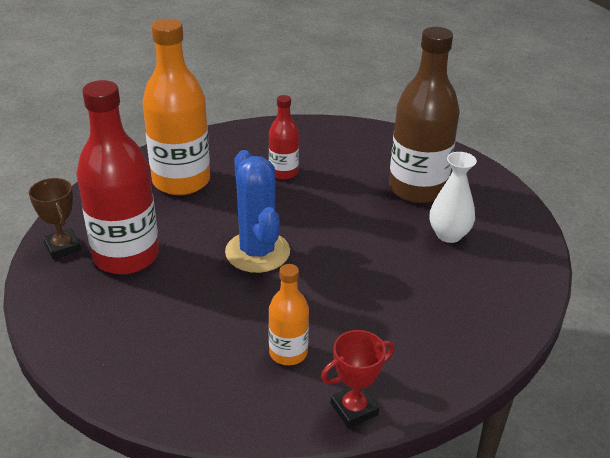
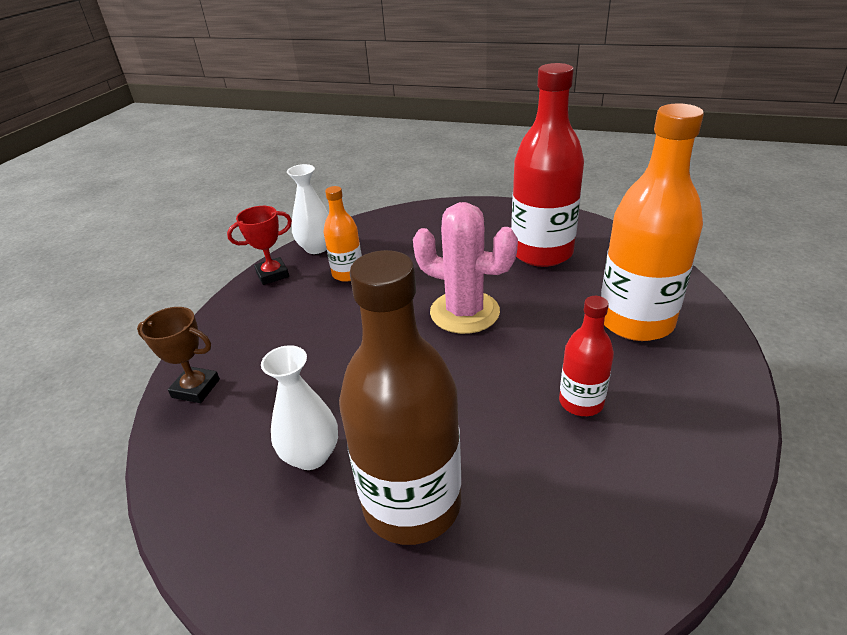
camera: 140 degrees right, 0 degrees up
(62, 247) = (587, 232): brown trophy -> brown trophy (196, 388)
(257, 252) = (464, 312): blue cactus -> pink cactus
(275, 417) = (316, 248): none -> white vase
(354, 409) = (272, 274): red trophy -> red trophy turned 45 degrees clockwise

